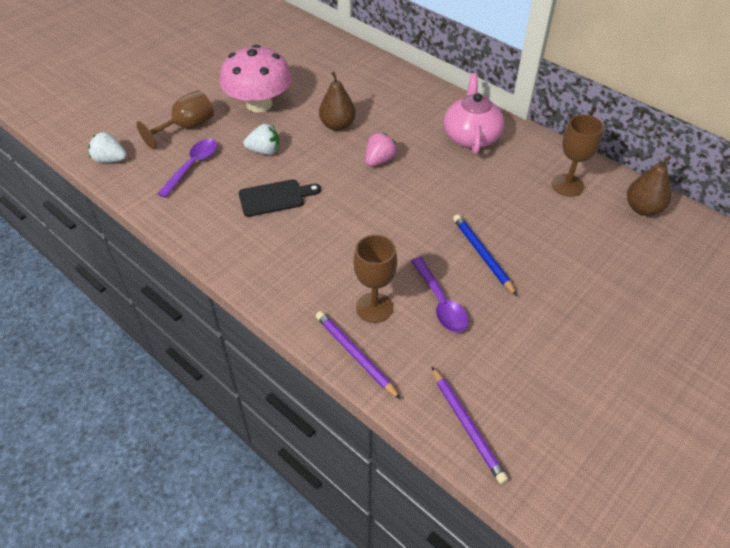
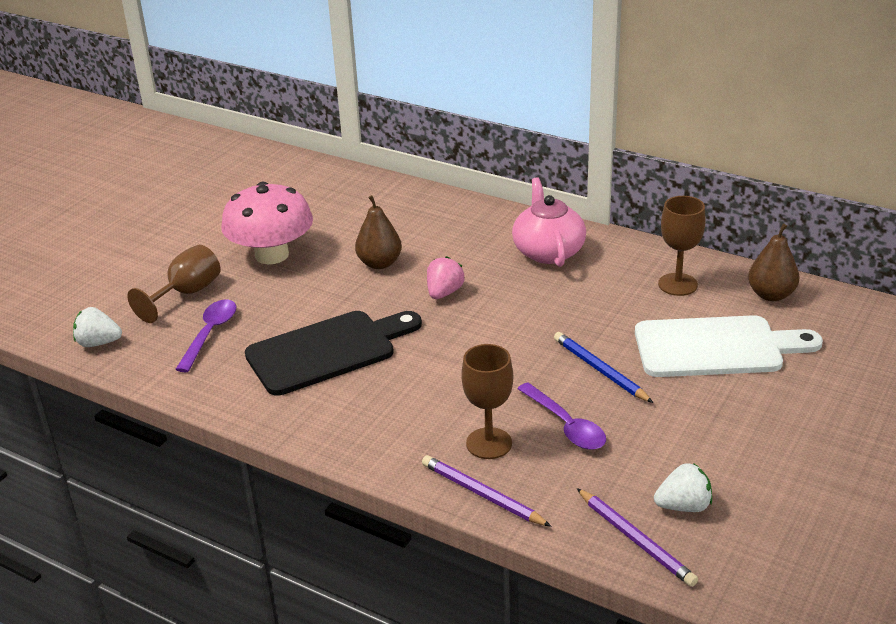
camera: 10 degrees left, 15 degrees down
(264, 151) = (296, 304): white strawberry -> white strawberry (683, 506)
(275, 198) = (328, 351): black cutting board -> black cutting board, size x1.74
(584, 251) = (716, 348): none -> white cutting board

